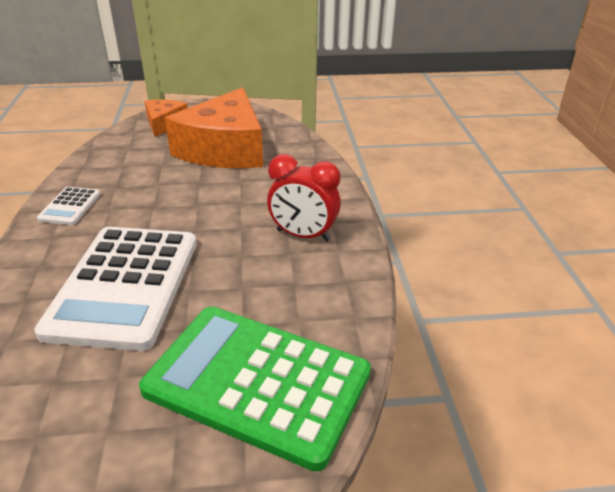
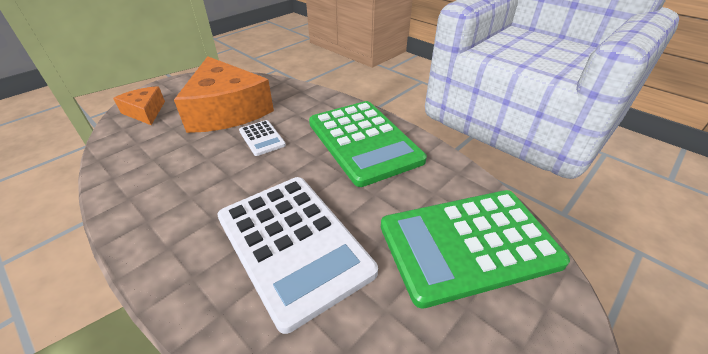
camera: 40 degrees left, 5 degrees up
(70, 206) = (149, 214): white calculator -> white calculator (262, 138)
(303, 235) = (363, 141): red clock -> green calculator

